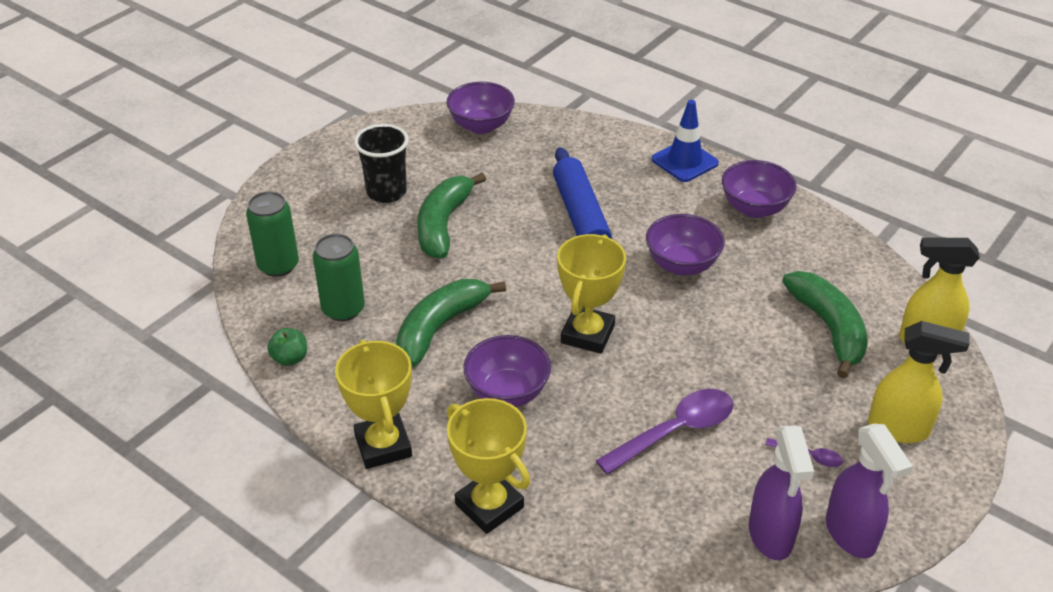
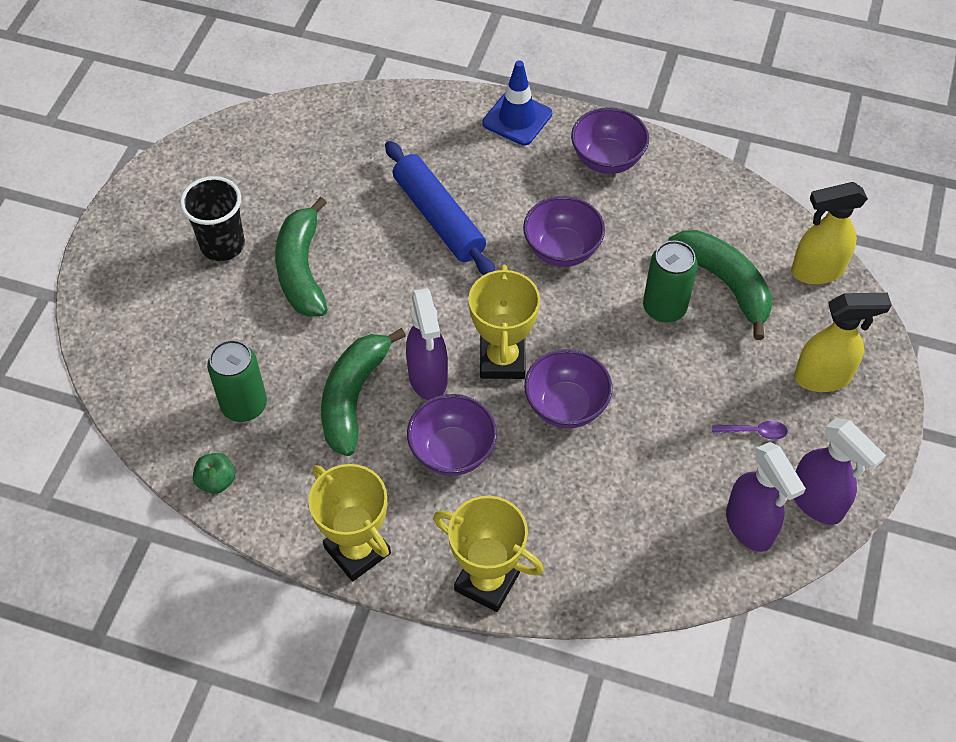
camera: 20 degrees left, 15 degrees up
(278, 265) = (149, 372): green can -> green can (664, 308)
(481, 126) = (286, 129): purple bowl -> purple bowl (566, 406)
(513, 331) = (428, 378): none -> purple spray bottle
(675, 431) = (626, 444): purple spoon -> none

